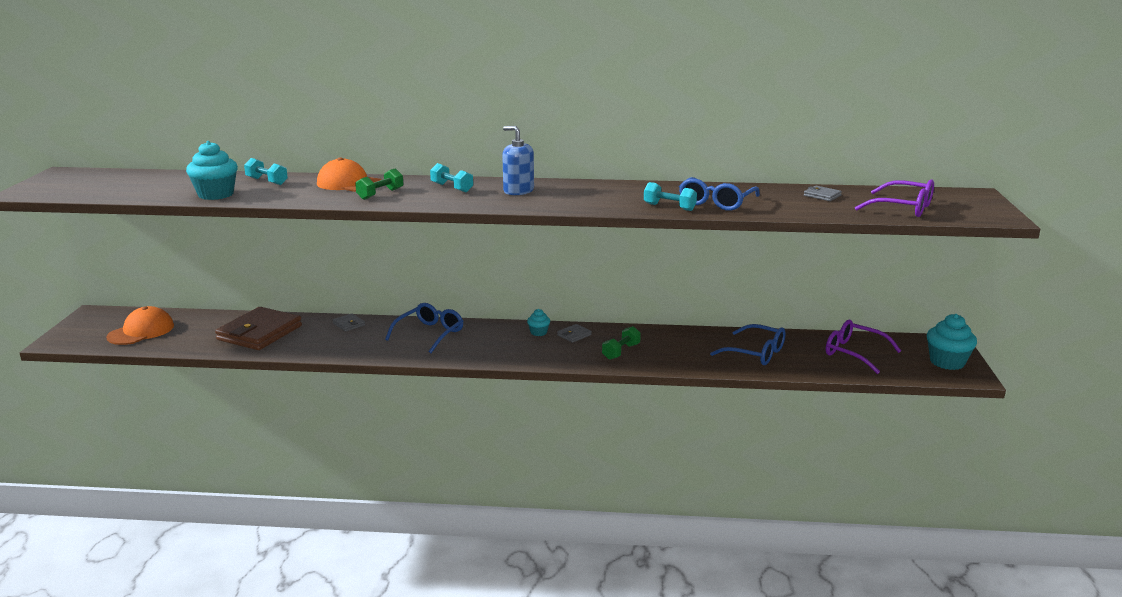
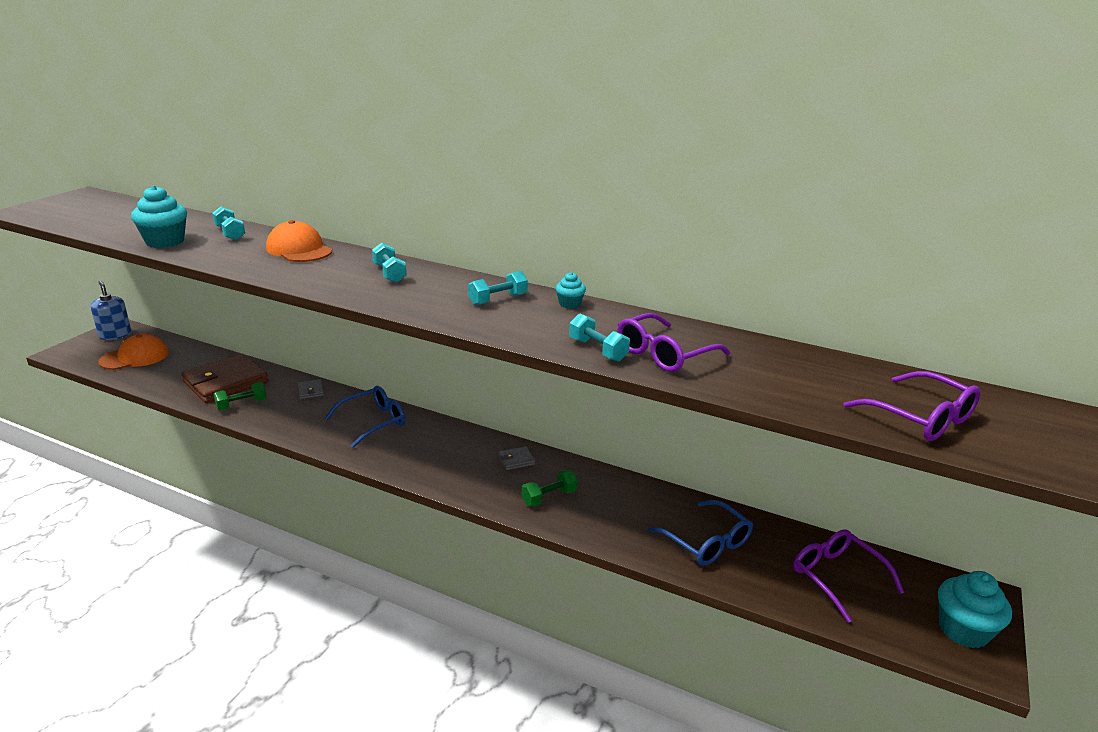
camera: 20 degrees right, 5 degrees up
(380, 194) = (310, 269): green dumbbell -> green dumbbell (242, 405)
(518, 191) = (453, 291): blue soap dispenser -> blue soap dispenser (115, 335)
(538, 332) = (482, 447): turquoise cupcake -> turquoise cupcake (569, 304)
(560, 191) = (498, 299): none -> turquoise dumbbell
(716, 202) = (664, 354): blue glasses -> purple glasses
(822, 195) = (818, 370): grey wallet -> none

